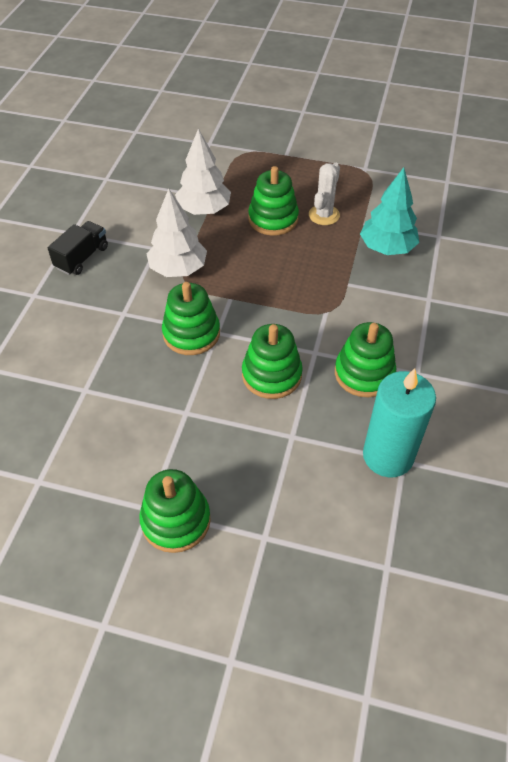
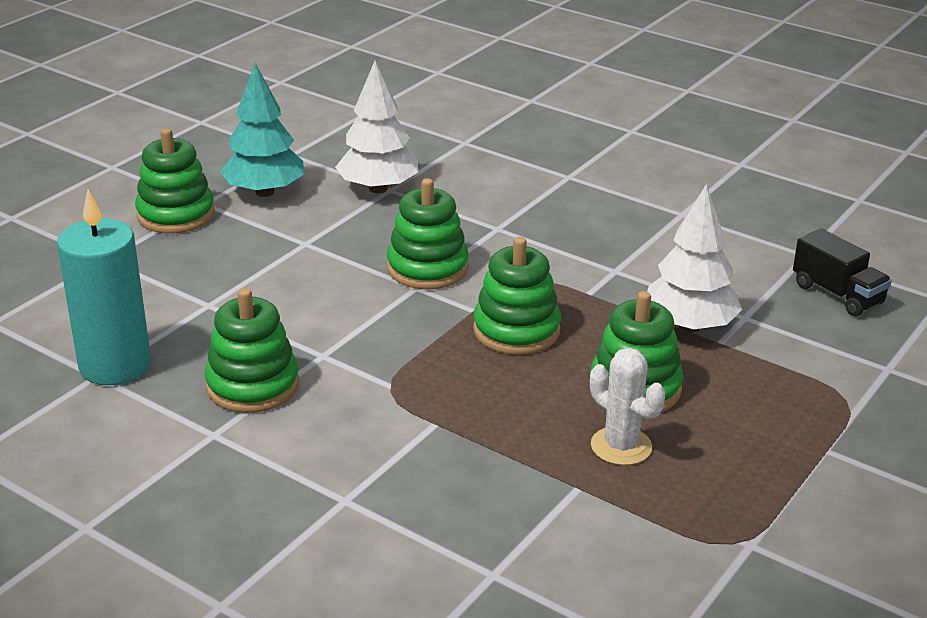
camera: 110 degrees right, 20 degrees down
(82, 258) = (623, 214): black truck -> black truck (837, 294)
(178, 269) = (559, 280): white tree -> white tree (378, 188)
(271, 375) = (312, 311): green stacking toy -> green stacking toy (516, 330)
(387, 248) = (495, 494): turquoise tree -> turquoise tree (264, 192)

